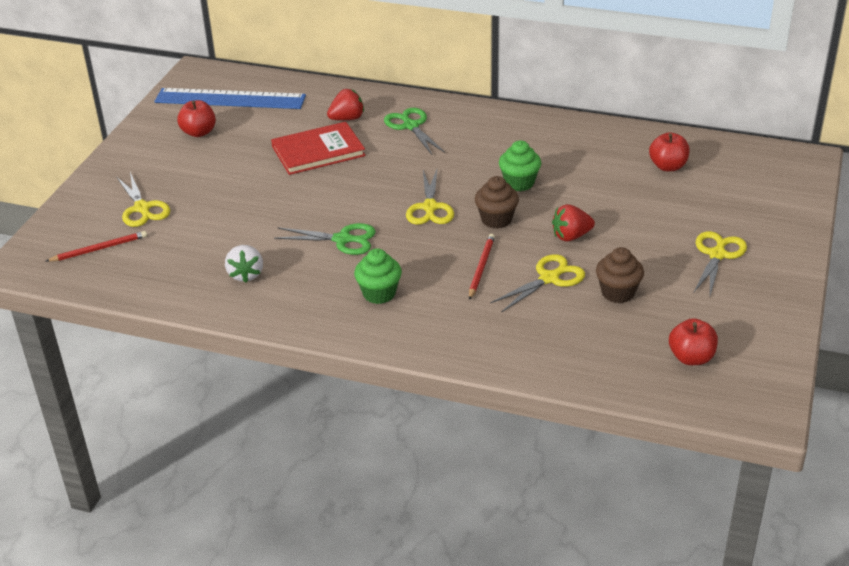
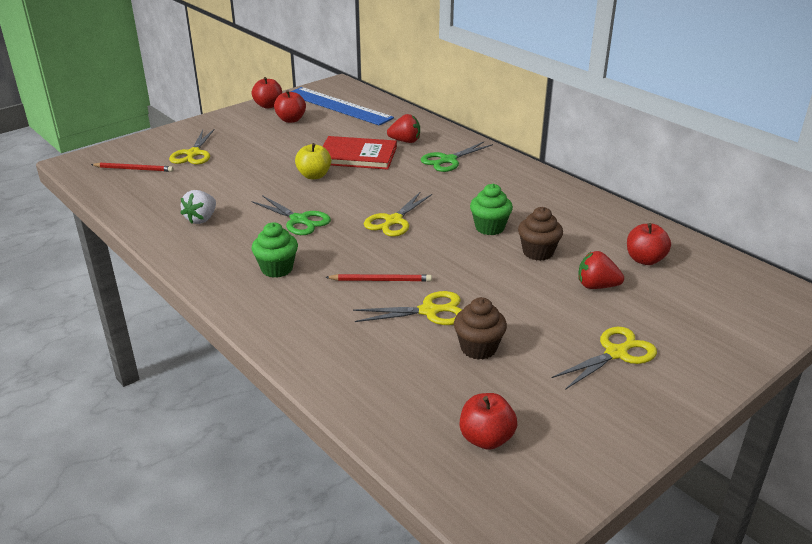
camera: 30 degrees right, 5 degrees down
(152, 123) = (268, 106): none -> red apple
(301, 188) = (314, 176): none -> yellow apple
(411, 126) = (448, 160): green scissors -> green scissors turned 135 degrees counterclockwise
(481, 267) = (381, 280): red pencil -> red pencil turned 45 degrees clockwise
(496, 219) = (437, 248): brown cupcake -> brown cupcake (538, 252)
(571, 236) = (488, 284): red strawberry -> red strawberry (596, 286)

